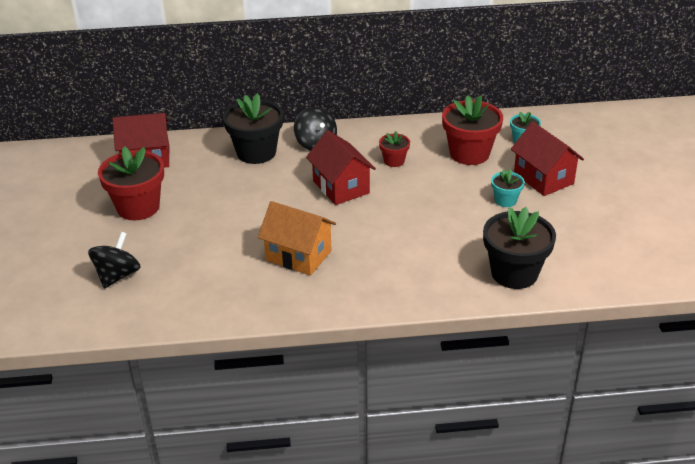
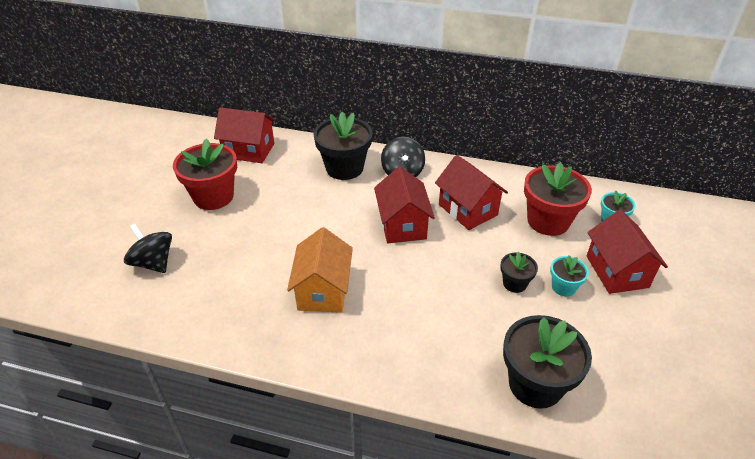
camera: 20 degrees right, 5 degrees up
(117, 275) = (153, 263): black spinning top -> black spinning top turned 90 degrees counterclockwise
(298, 255) = (323, 290): orange house -> orange house turned 45 degrees clockwise
(394, 161) = (467, 210): red flower pot -> red house
(464, 208) = (514, 283): none -> black flower pot

